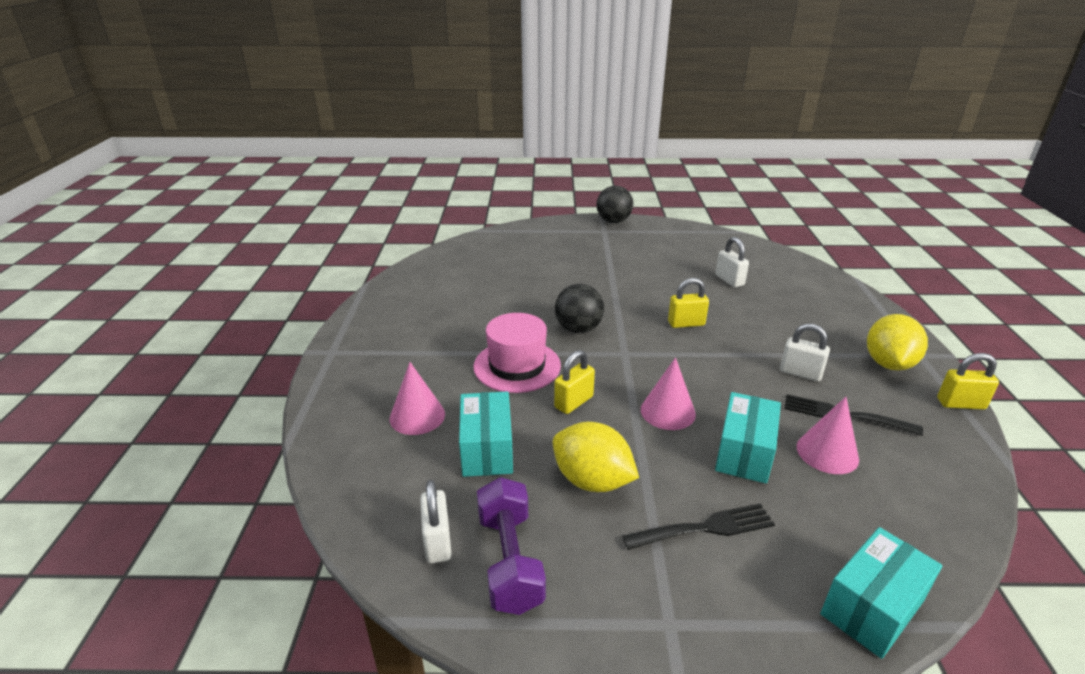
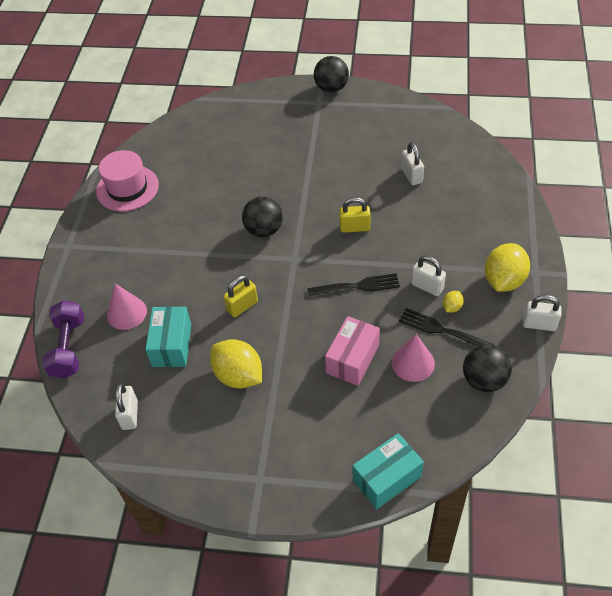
camera: 10 degrees right, 20 degrees up
(510, 561) = (172, 431): purple dumbbell -> purple dumbbell (68, 348)
(517, 366) = (207, 268): pink hat -> pink hat (127, 188)
(667, 411) = (309, 319): pink cone -> none
(704, 528) = (302, 417): black fork -> black fork (357, 286)
(744, 452) = (352, 359): turquoise box -> pink box
(842, 391) = (452, 307): none -> yellow lemon
(933, 467) = (484, 380): none -> black ball
(960, 404) = (539, 324): yellow padlock -> white padlock

